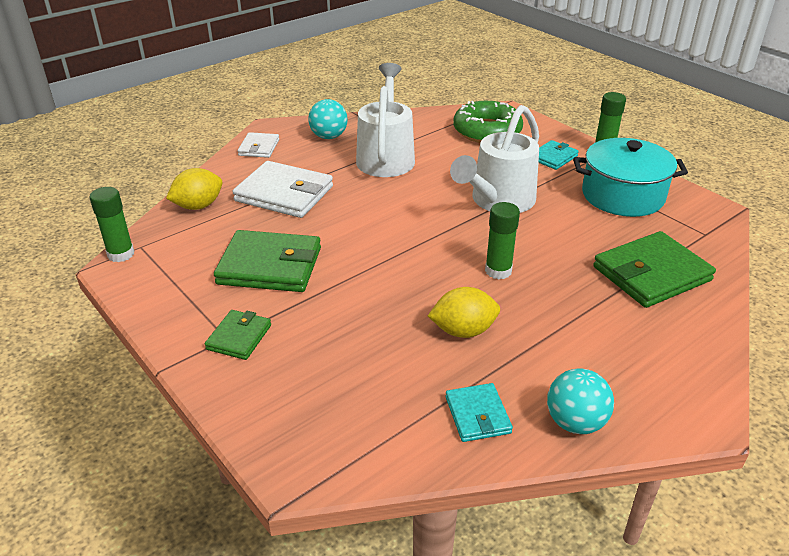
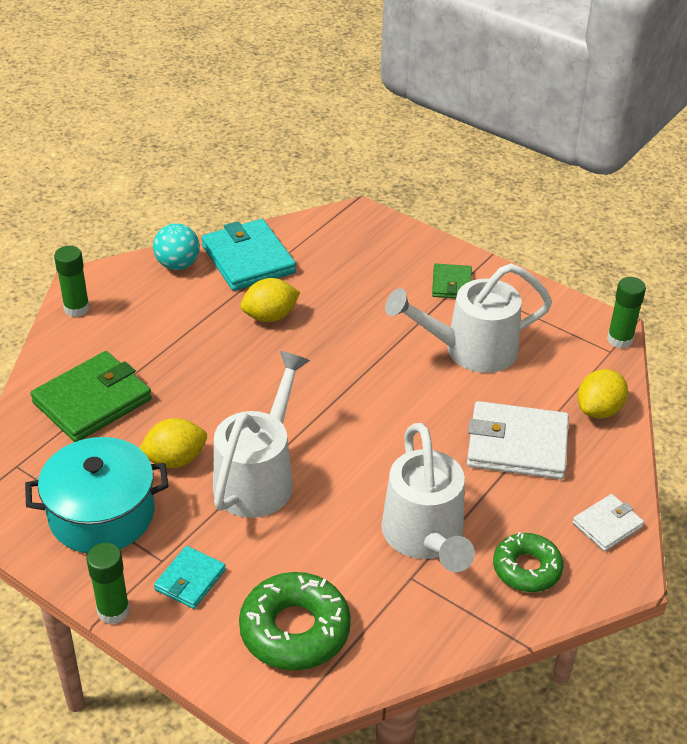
camera: 165 degrees right, 5 degrees up
(259, 147) = (607, 525): white wallet -> white wallet turned 60 degrees clockwise
(270, 266) = (470, 350): green wallet -> white watering can
(329, 137) = (527, 568): turquoise ball -> green donut
(477, 415) = (248, 259): turquoise wallet -> turquoise wallet, size x1.84
(498, 271) = (247, 379): green glue stick -> green glue stick (76, 308)
(567, 220) = (175, 460): none -> yellow lemon

